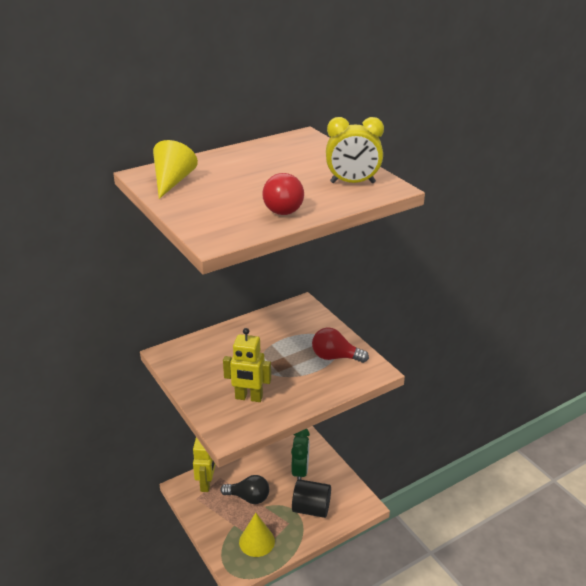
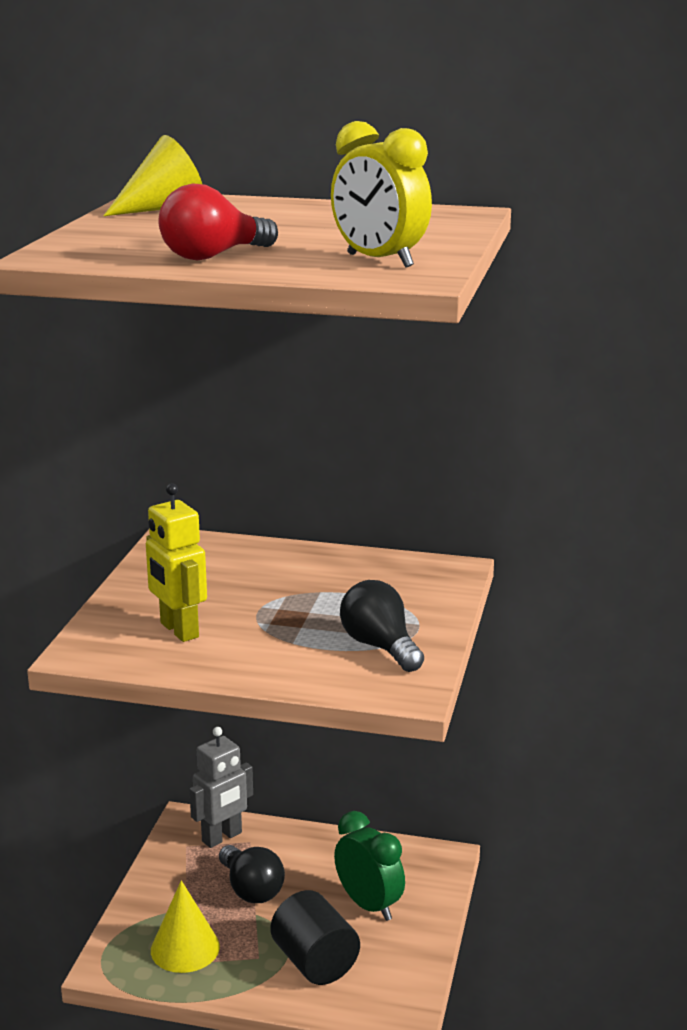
camera: 45 degrees right, 10 degrees down
(206, 484) = (222, 837): yellow robot -> grey robot
(300, 471) = (369, 905): green clock -> green clock turned 90 degrees counterclockwise
(335, 357) = (380, 647): red light bulb -> black light bulb

